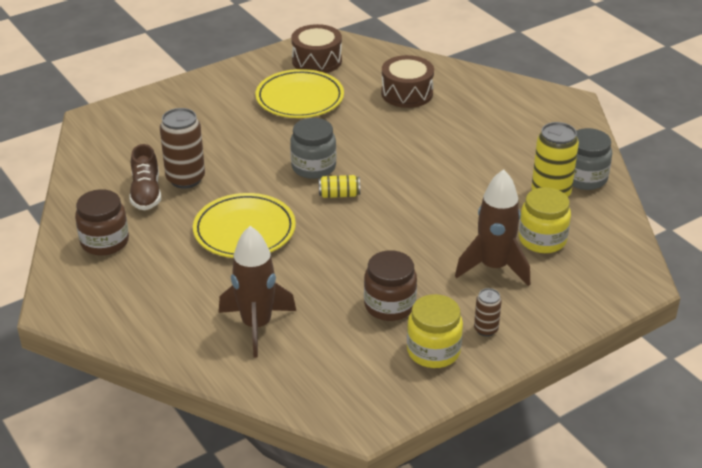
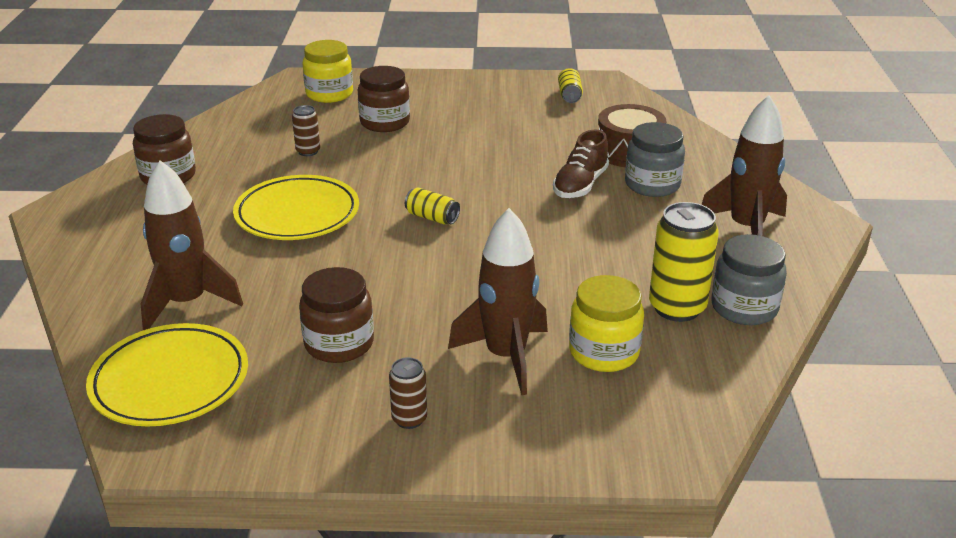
camera: 35 degrees right, 5 degrees down
(146, 193) = (259, 150): brown shoe -> brown shoe (580, 185)
(185, 179) = (308, 151): brown can -> brown can, size x0.54
(211, 133) = (385, 122): none -> brown jar
(300, 99) = (508, 121): yellow plate -> yellow plate (170, 381)
(313, 167) = (440, 184): grey jar -> grey jar (652, 185)
(317, 61) = (569, 95): brown drum -> yellow can
(433, 351) = (321, 413): yellow jar -> yellow jar (329, 94)
(533, 124) = (746, 228): none -> brown rocket

